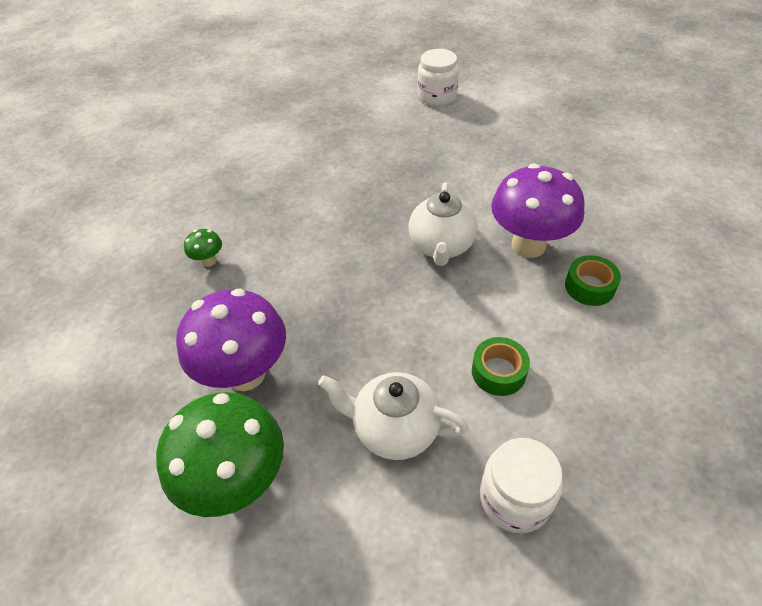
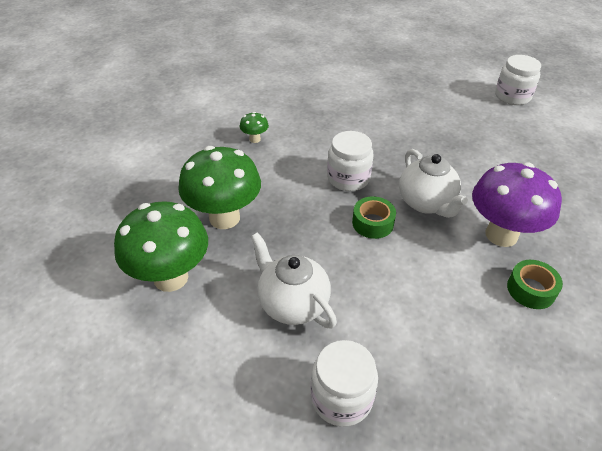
camera: 30 degrees right, 5 degrees down
(246, 373) = (224, 218): purple mushroom -> green mushroom
(346, 257) = (348, 178): none -> white jar
(441, 247) = (426, 203): white teapot -> white teapot turned 60 degrees counterclockwise
(498, 372) = (400, 309): green tape -> green tape (372, 223)

